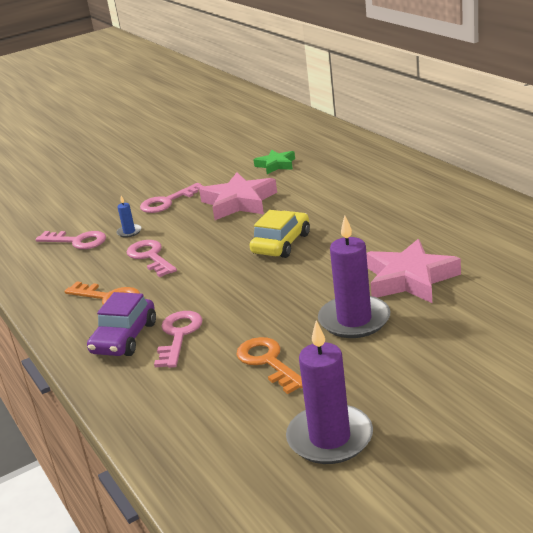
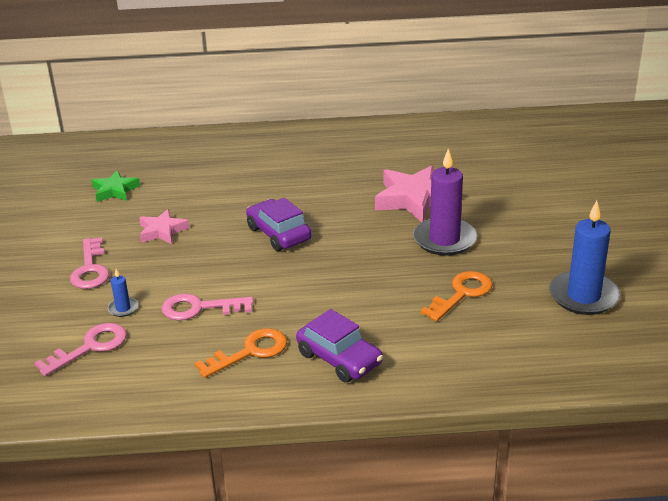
camera: 65 degrees left, 5 degrees up
(179, 335) = (370, 327): pink key -> none
(239, 202) = (162, 231): pink star -> pink star, size x0.59
(268, 362) = (461, 294): orange key -> orange key turned 135 degrees clockwise
(281, 244) = (279, 234): yellow car -> purple car
(330, 438) = (583, 296): purple candle -> blue candle

